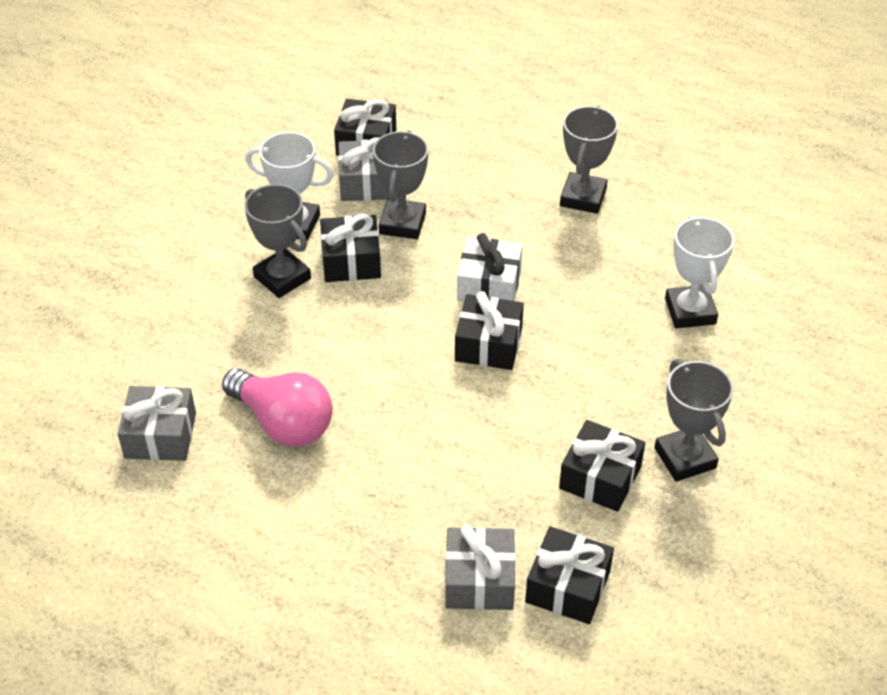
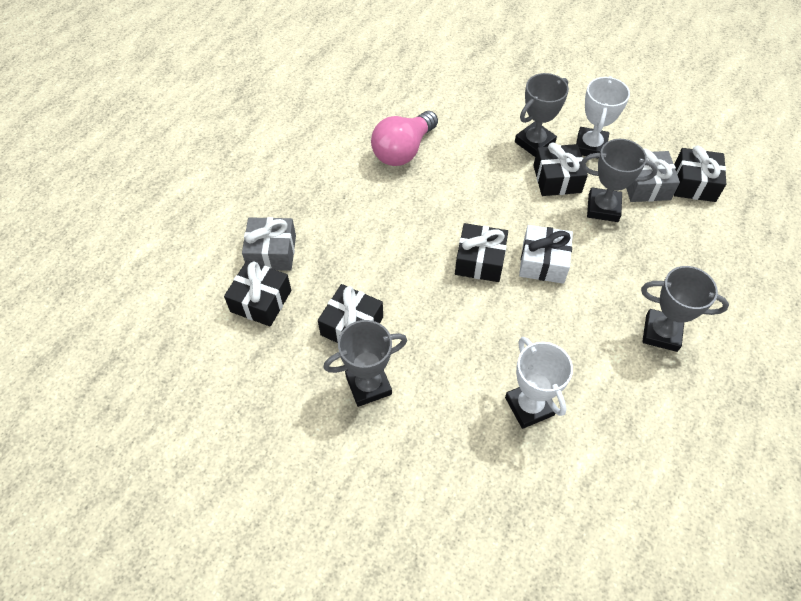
camera: 90 degrees right, 10 degrees up
(160, 435) = (393, 96): grey gift -> none
(690, 311) = (529, 406): white trophy -> white trophy turned 75 degrees clockwise

